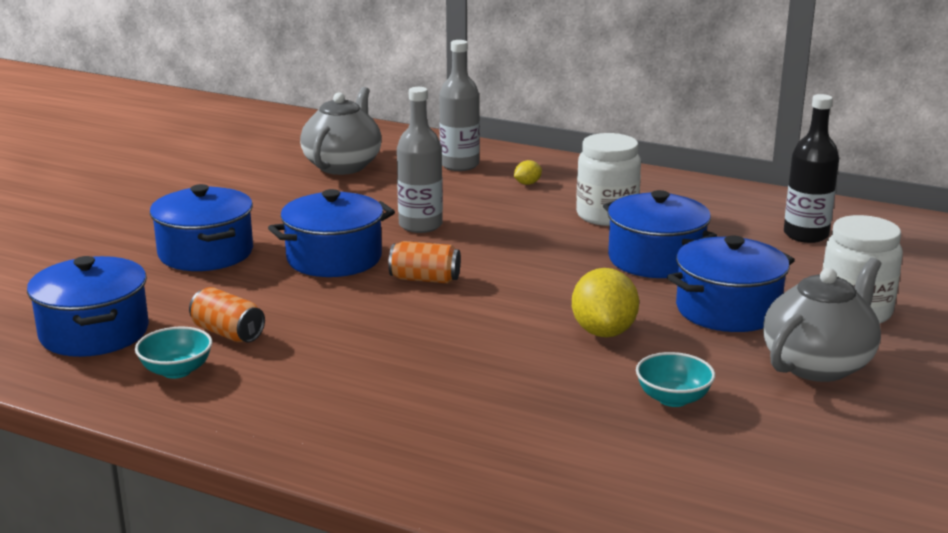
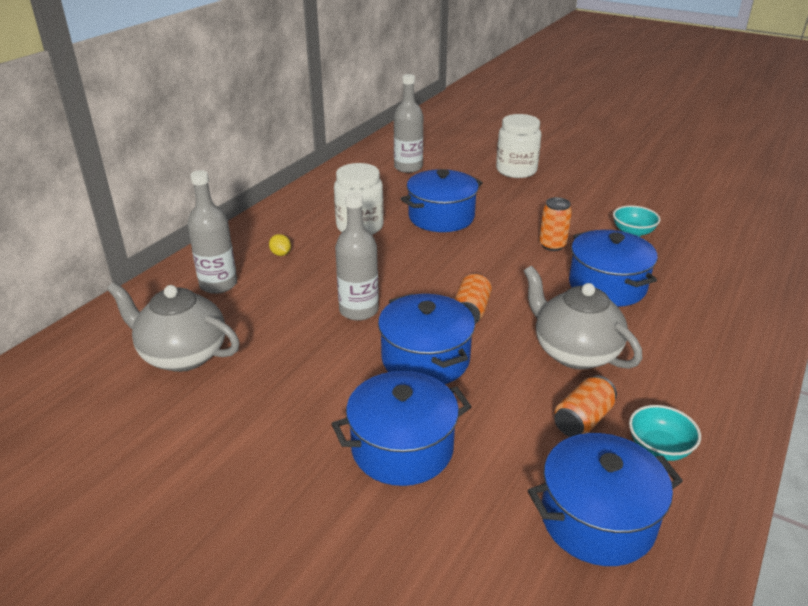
camera: 85 degrees left, 10 degrees up
(603, 332) = (552, 245): yellow lemon -> orange can
(727, 310) = (517, 203): blue pot -> blue pot (607, 286)
(806, 235) = (408, 167): black bottle -> grey bottle
(818, 364) = (582, 189): grey teapot -> grey teapot (574, 352)

